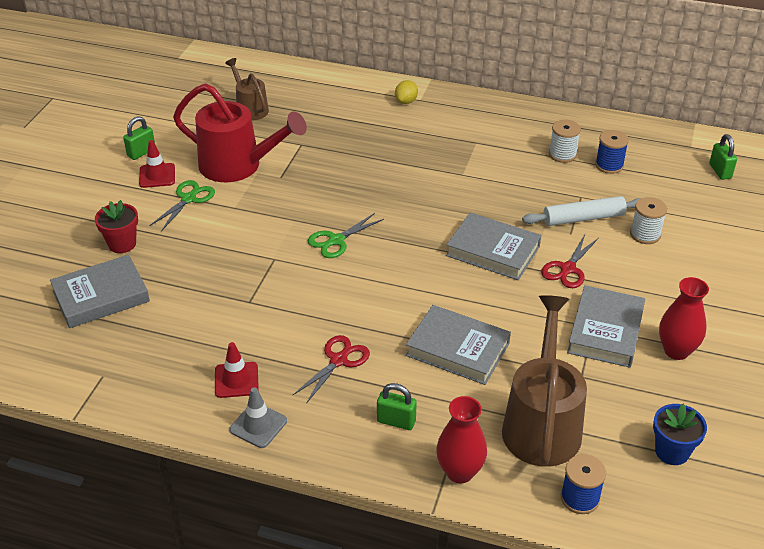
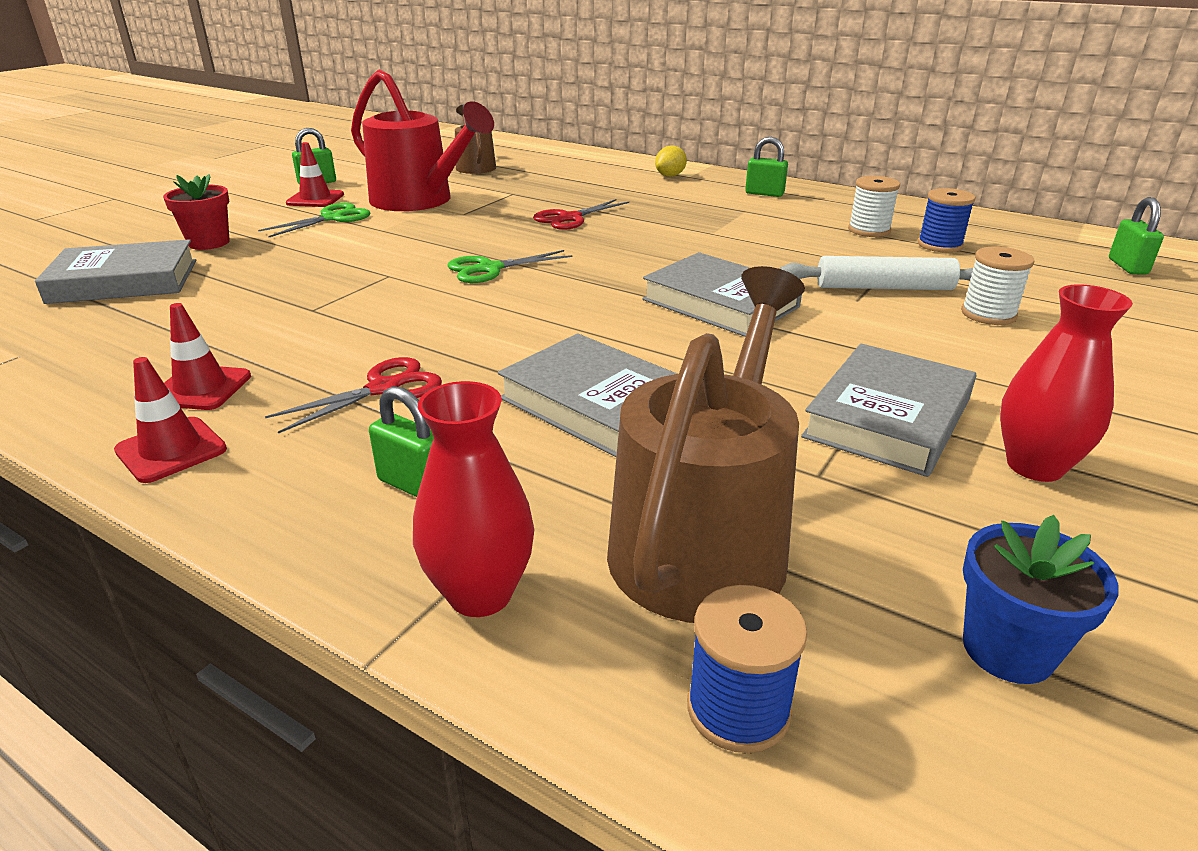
camera: 15 degrees right, 10 degrees down
(258, 425) = (171, 450): grey traffic cone -> red traffic cone
(482, 117) = (764, 193): none -> green padlock
(568, 269) = (839, 335): red scissors -> red scissors (570, 218)

